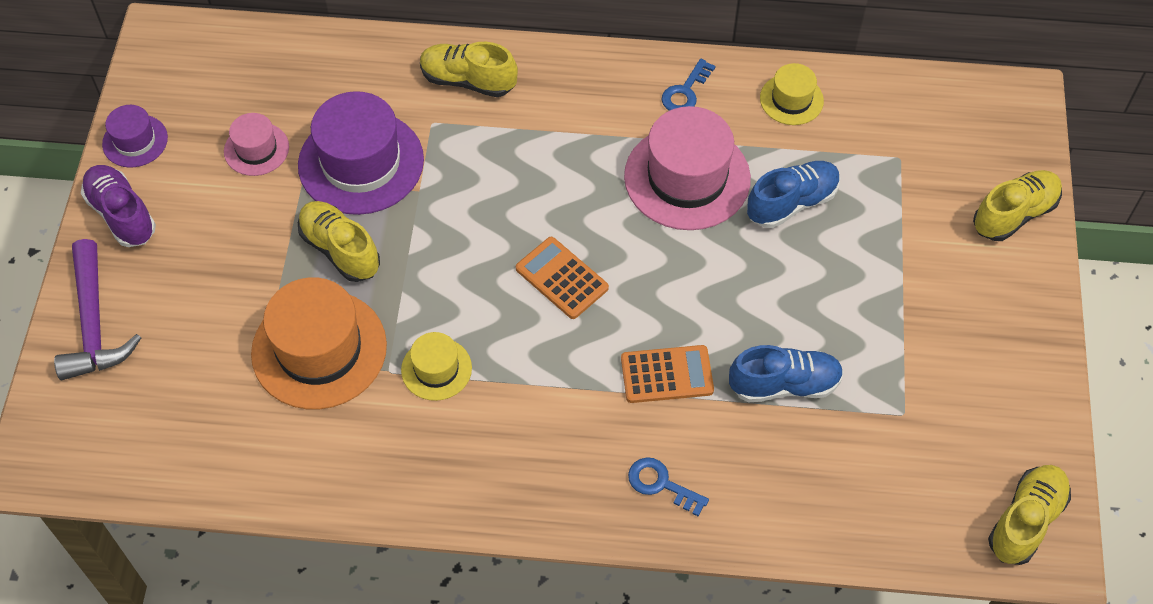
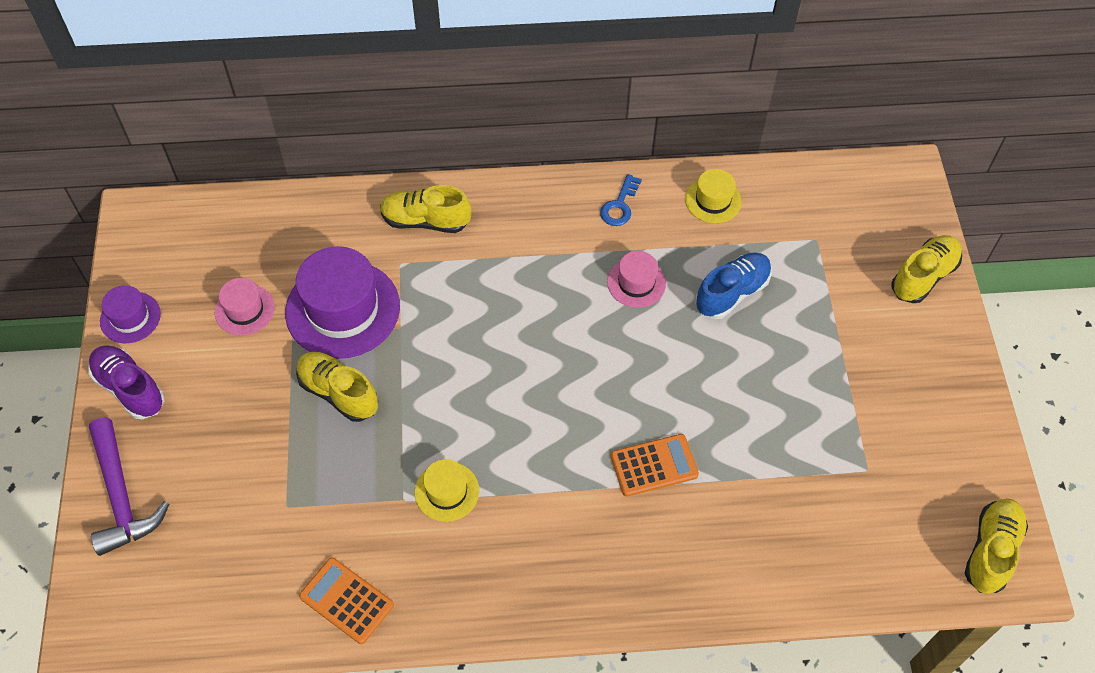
camera: 10 degrees left, 0 degrees up
(319, 349) = (336, 489): orange hat -> none
(561, 278) = (543, 390): orange calculator -> orange calculator (346, 601)
(661, 484) = (668, 567): blue key -> none
(687, 177) = (636, 283): pink hat -> pink hat, size x0.52
(784, 384) = (758, 459): blue shoe -> none

